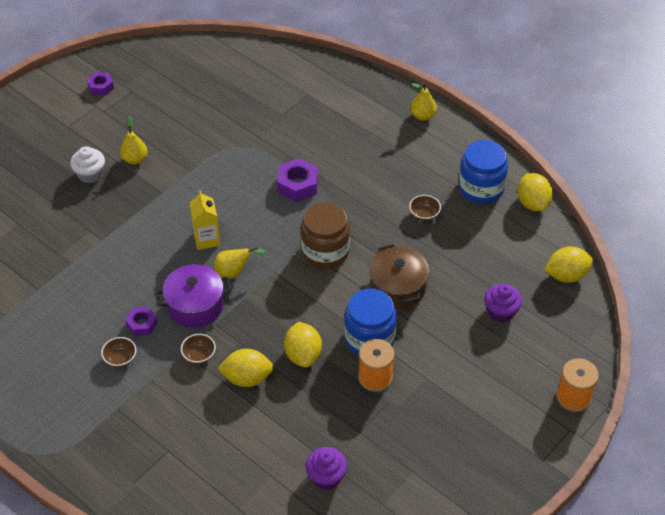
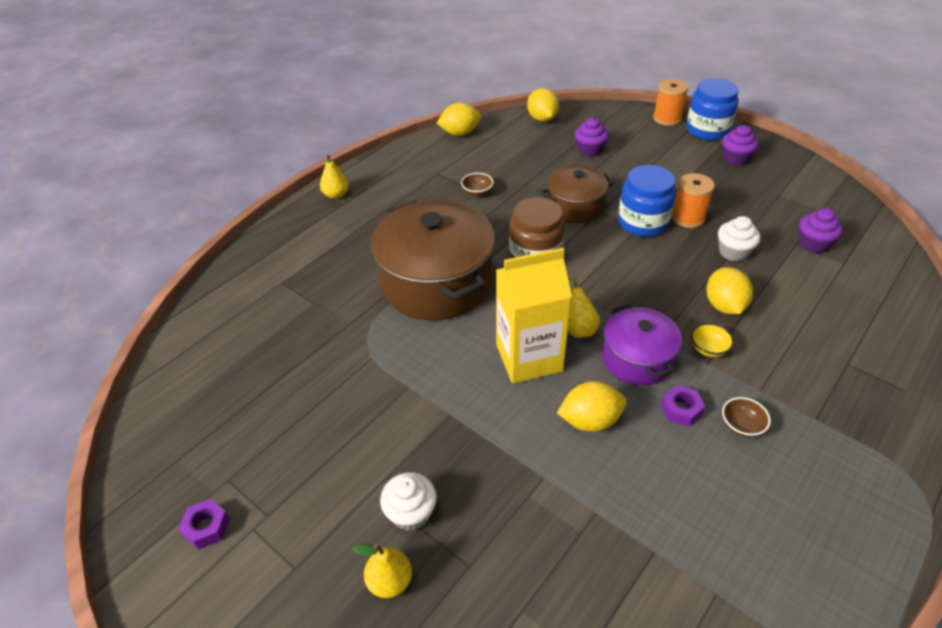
camera: 90 degrees left, 5 degrees down
(135, 159) = (382, 455): yellow pear -> yellow pear (390, 581)
(199, 355) = (708, 349): brown bowl -> yellow bowl
(206, 239) = (529, 358): yellow carton -> yellow carton, size x1.77
(298, 185) = (436, 282): purple nut -> brown pot
(303, 355) = (678, 266): yellow lemon -> yellow lemon (590, 421)
(319, 403) = (733, 252): none -> white cupcake
(481, 188) = (441, 160): blue jar -> blue jar (707, 130)
(485, 447) = (735, 158): none -> purple cupcake

